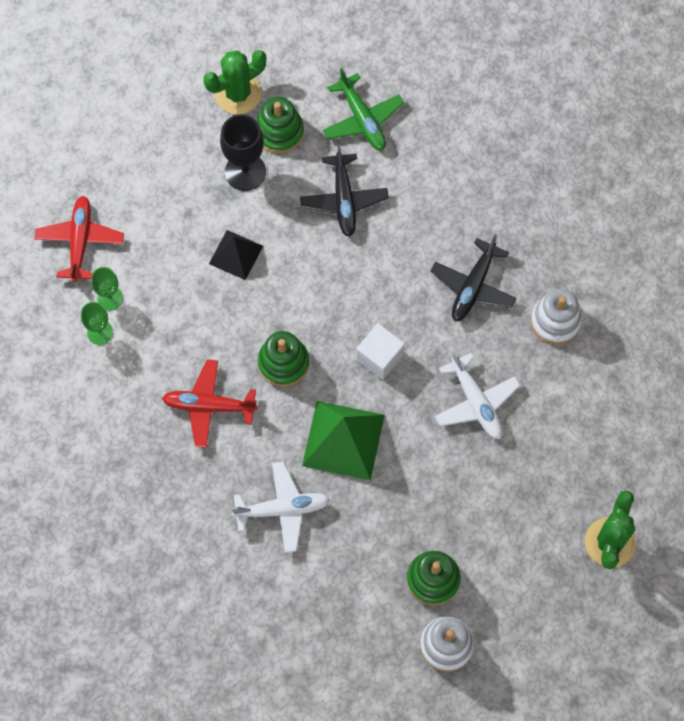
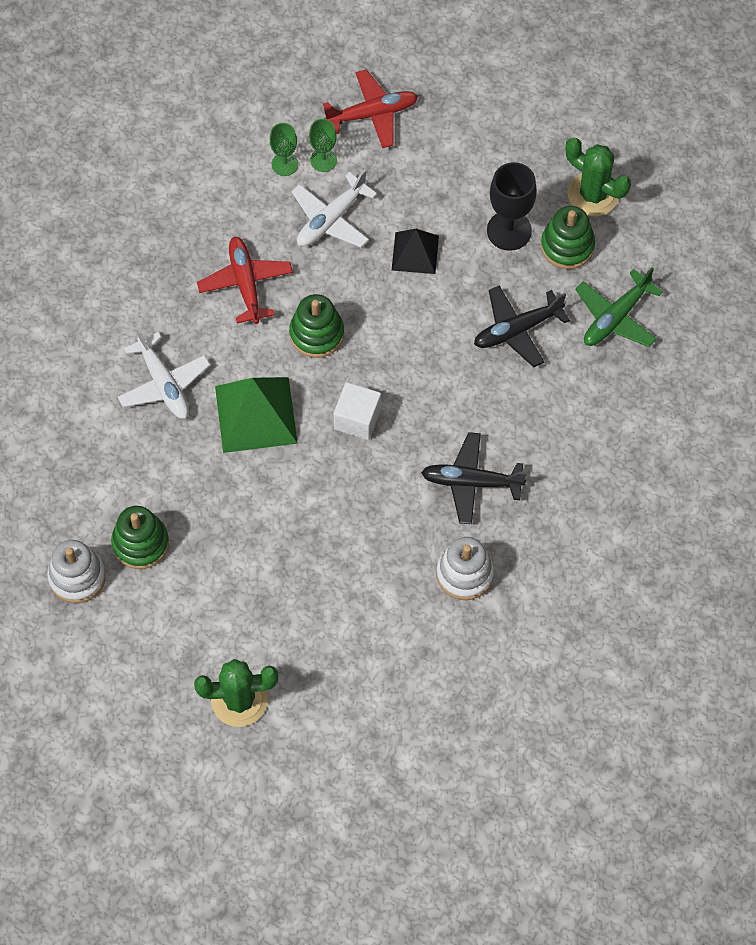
camera: 70 degrees right, 5 degrees down
(476, 402) = (343, 525): white plane -> white plane (331, 219)

